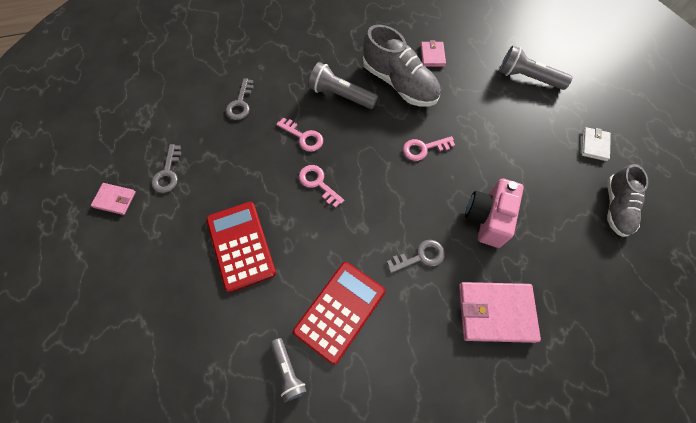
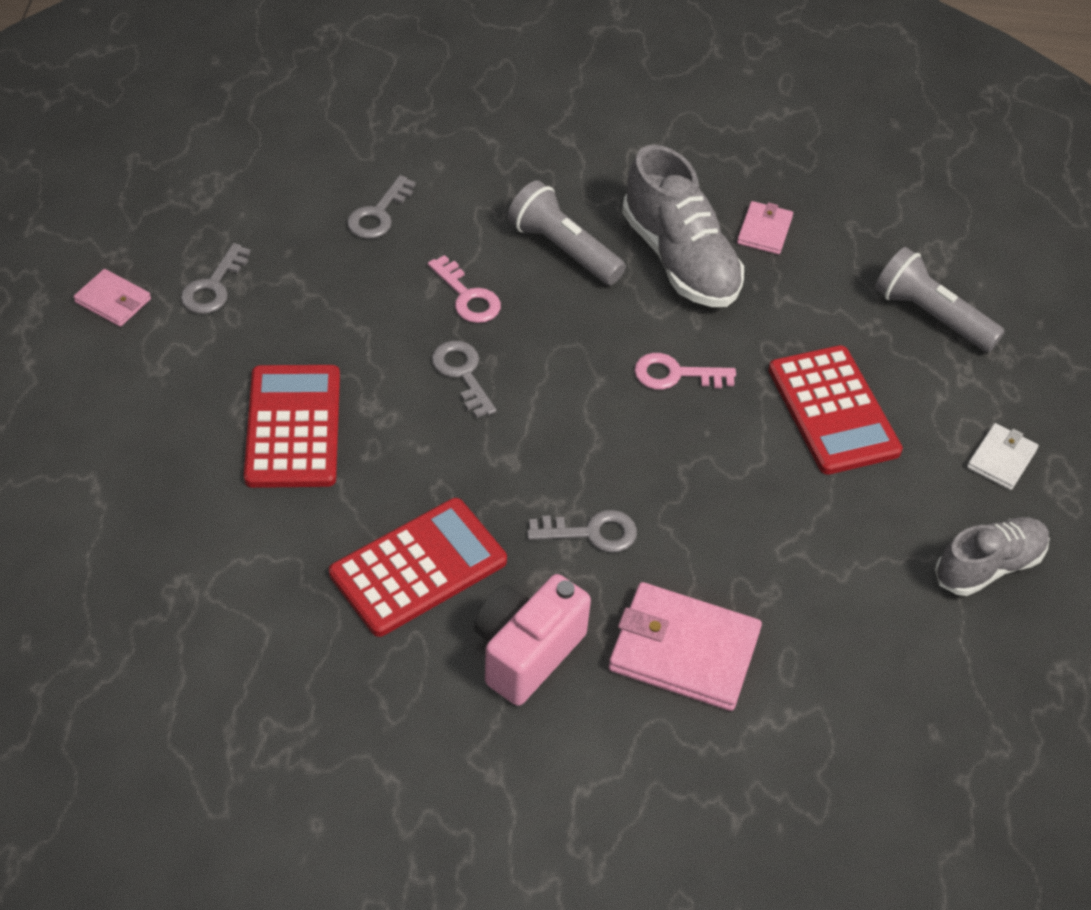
camera: 15 degrees right, 15 degrees down
(288, 371) = (299, 621): grey flashlight -> none
(318, 183) = (462, 373): pink key -> grey key
(487, 218) = (739, 513): pink camera -> pink camera (526, 652)
(506, 144) = (833, 410): none -> red calculator
(616, 207) = (988, 566): grey shoe -> grey shoe turned 150 degrees counterclockwise

